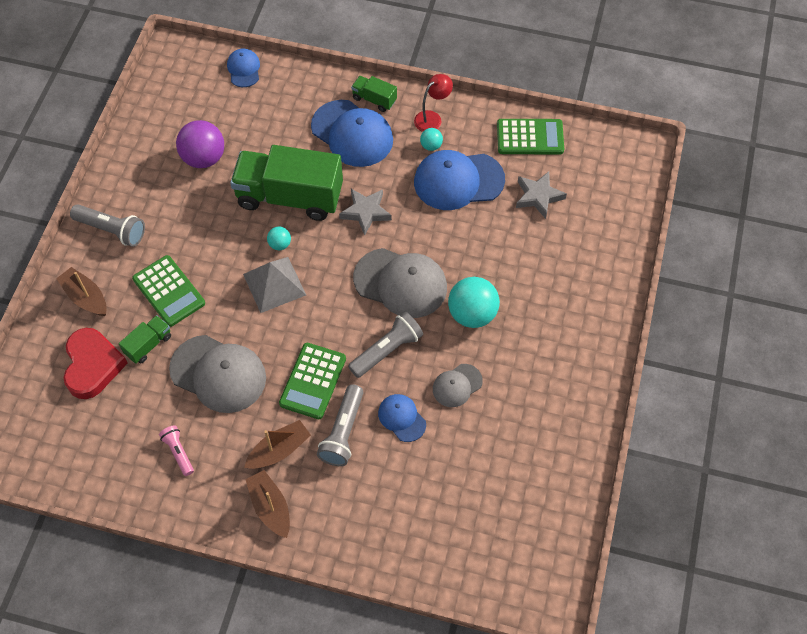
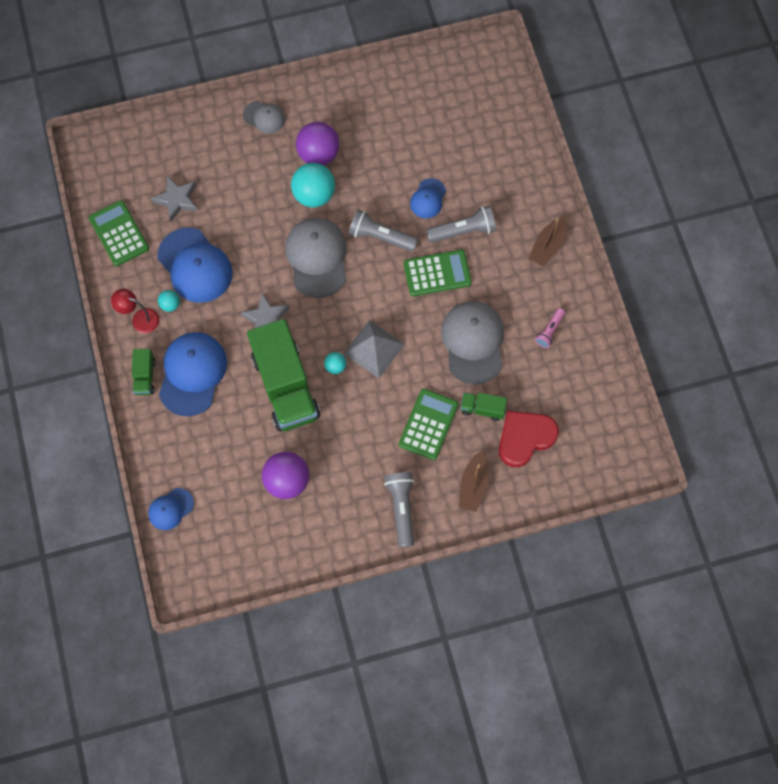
camera: 120 degrees left, 10 degrees up
(279, 450) = (504, 265): brown boat -> none
(457, 385) = (379, 176): grey cap -> grey cap (264, 117)
(517, 341) = (318, 154): none -> purple ball

